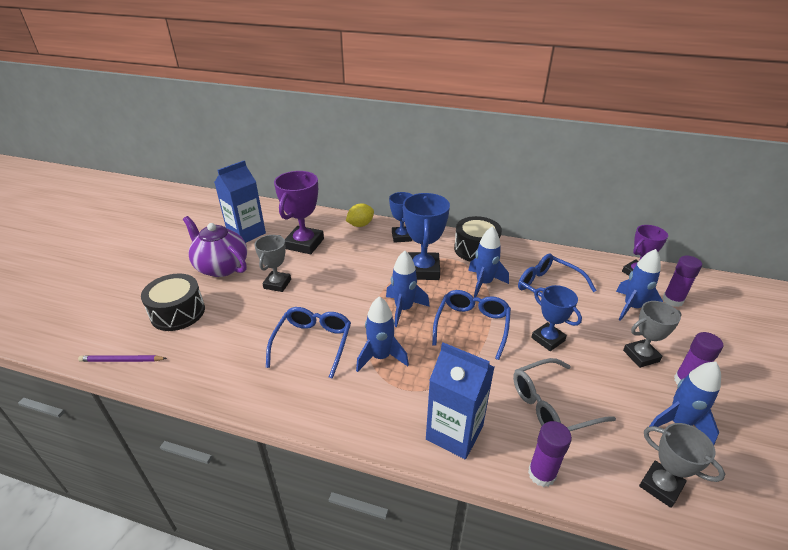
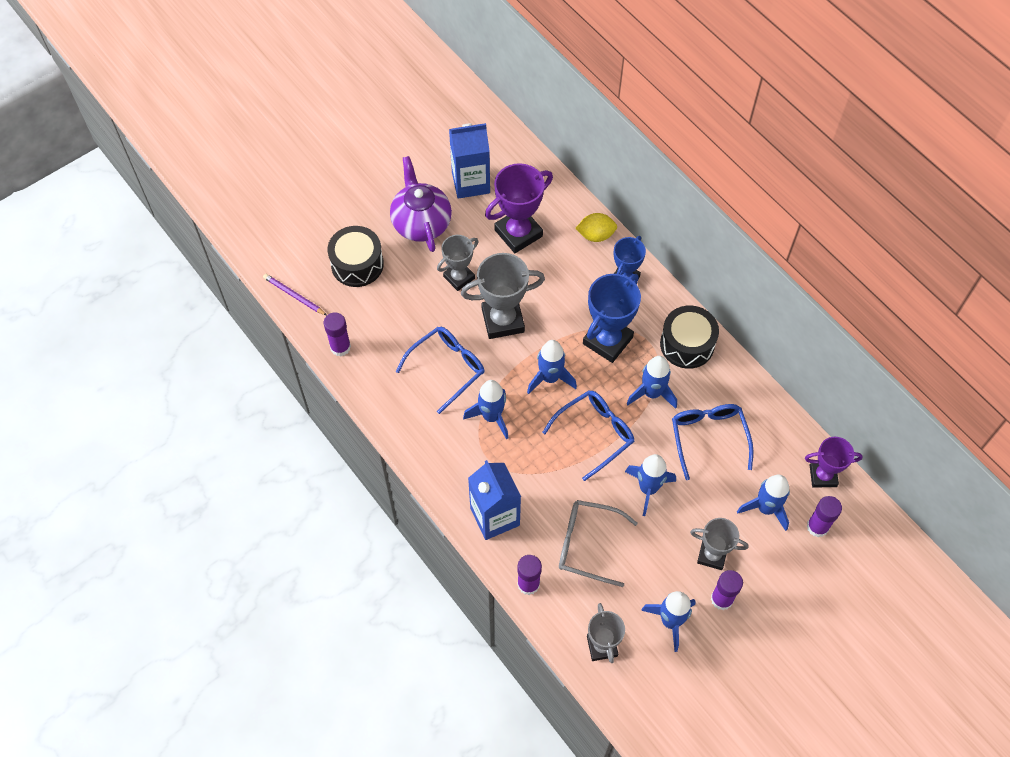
camera: 35 degrees right, 25 degrees up
(195, 377) = (340, 347): none -> purple glue stick
(334, 293) = (503, 320): none -> grey trophy
(548, 339) = (648, 489): blue trophy -> blue rocket

